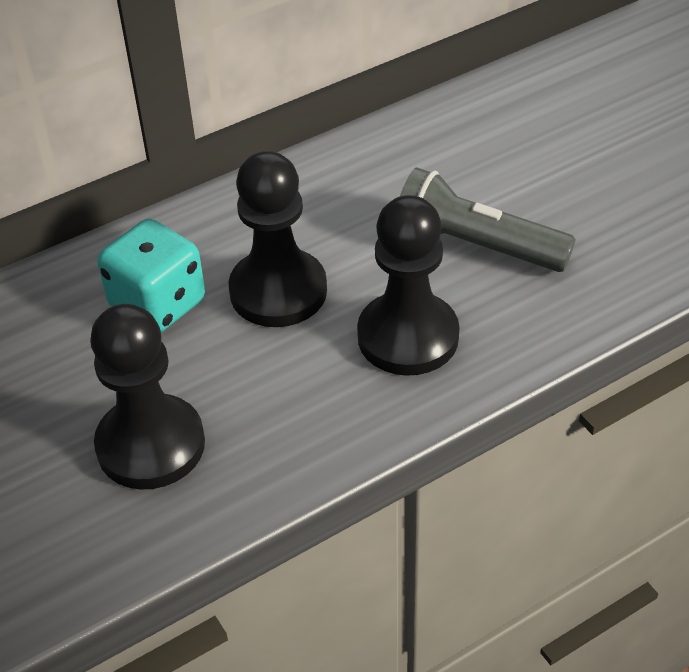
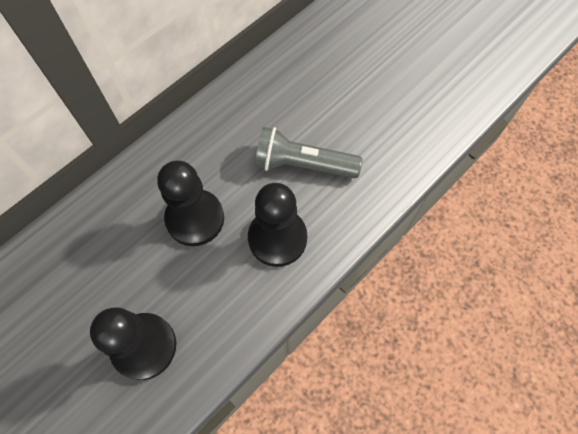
camera: 15 degrees left, 20 degrees up
(158, 304) = (124, 242): turquoise dice -> none

